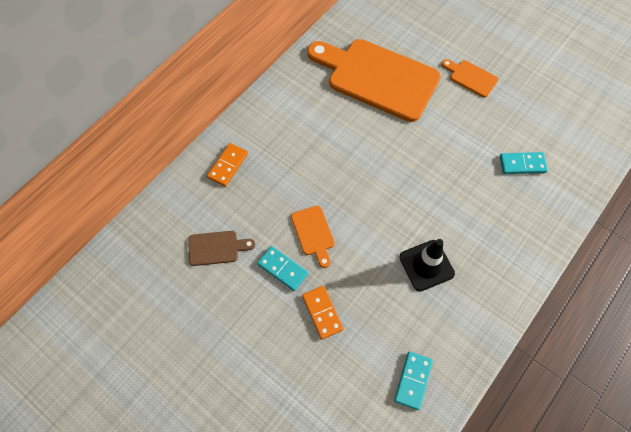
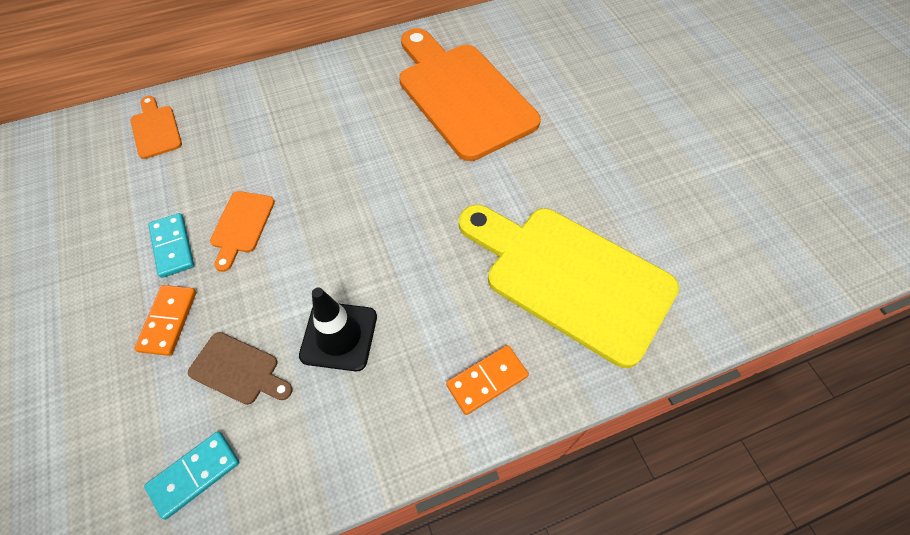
camera: 30 degrees right, 5 degrees down
(217, 248) = (129, 187): brown cutting board -> brown cutting board (238, 370)
(228, 165) = (219, 111): orange domino -> orange domino (487, 380)
(471, 77) = (580, 144): orange cutting board -> orange cutting board (155, 129)
(522, 164) = (569, 277): turquoise domino -> yellow cutting board

